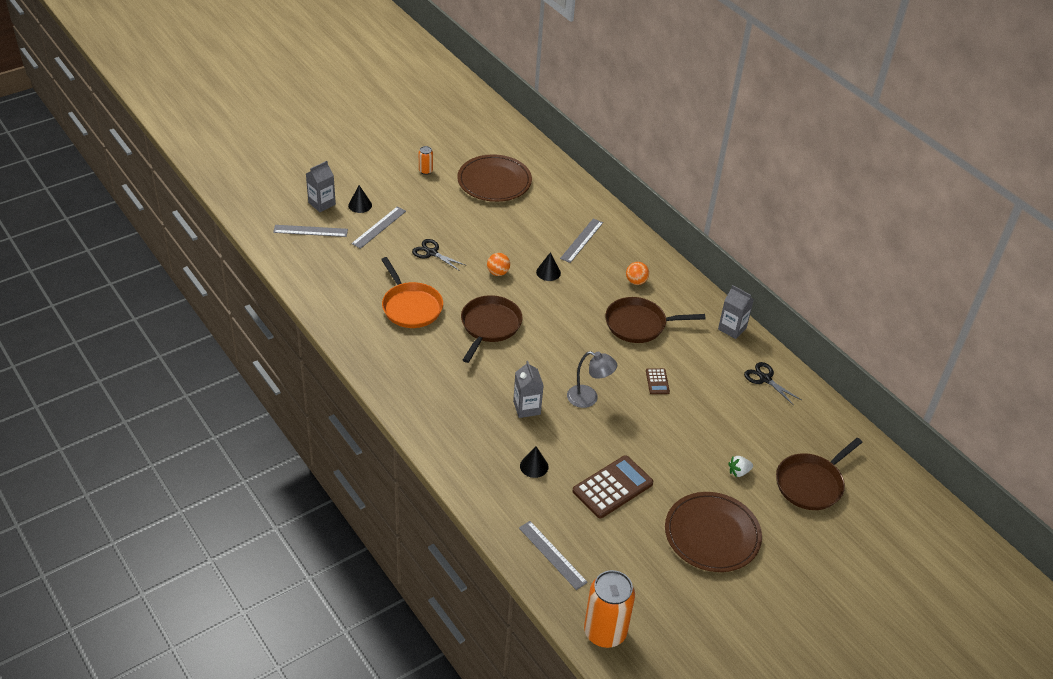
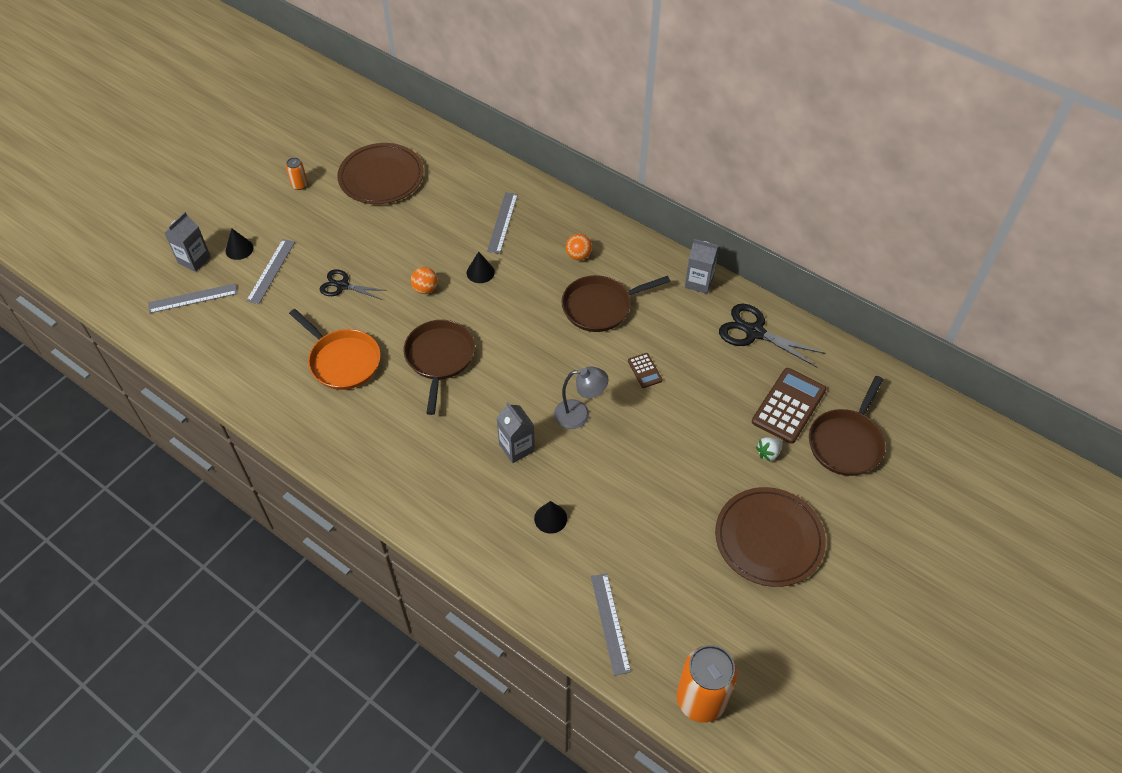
camera: 15 degrees left, 10 degrees up
(552, 555) = (610, 623): grey ruler -> grey ruler turned 45 degrees clockwise
(612, 487) = (644, 516): brown calculator -> brown calculator (789, 406)
(765, 379) = (754, 332): black scissors -> black scissors, size x1.52

